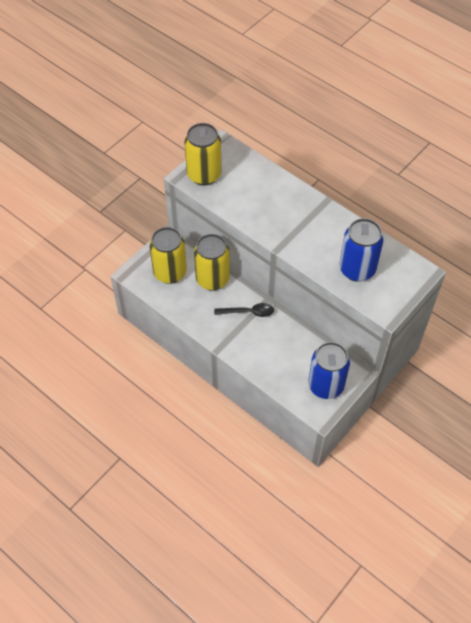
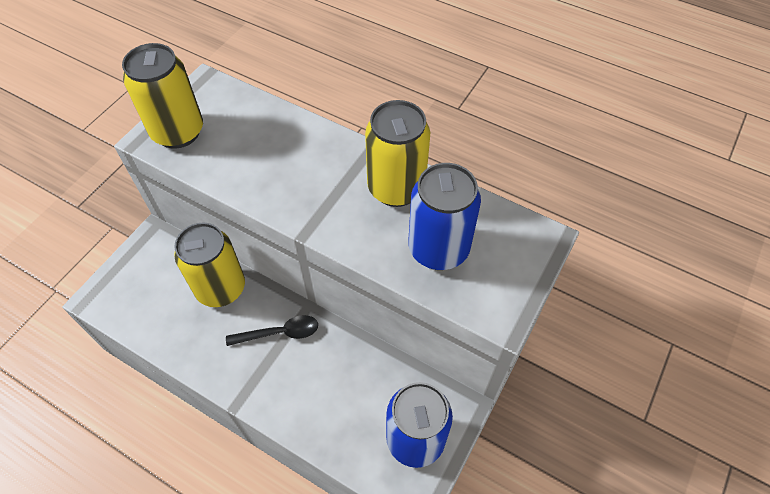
camera: 10 degrees left, 0 degrees up
(170, 272) = (155, 288): yellow can -> yellow can (396, 188)

